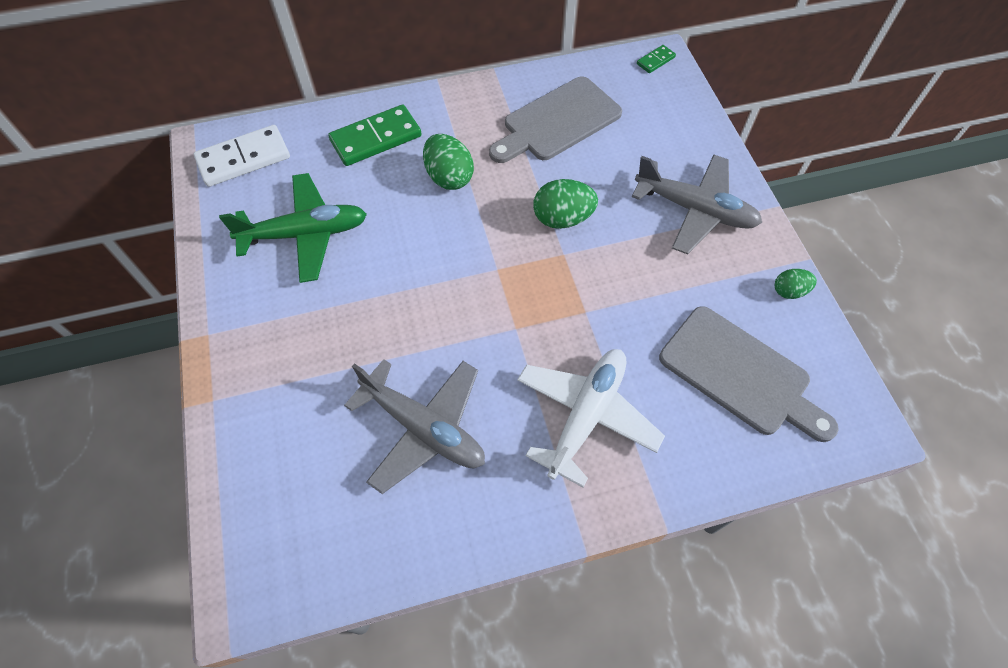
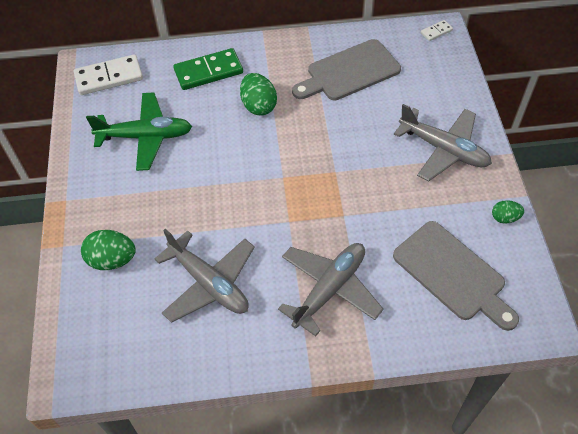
camera: 10 degrees right, 5 degrees down
(562, 218) = (339, 145): green egg -> green egg (112, 260)
(586, 416) = (330, 289): white plane -> grey plane
(655, 60) = (436, 32): green domino -> white domino

